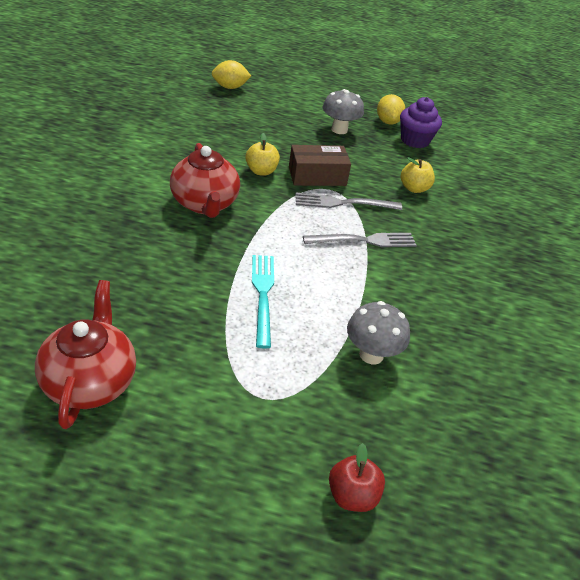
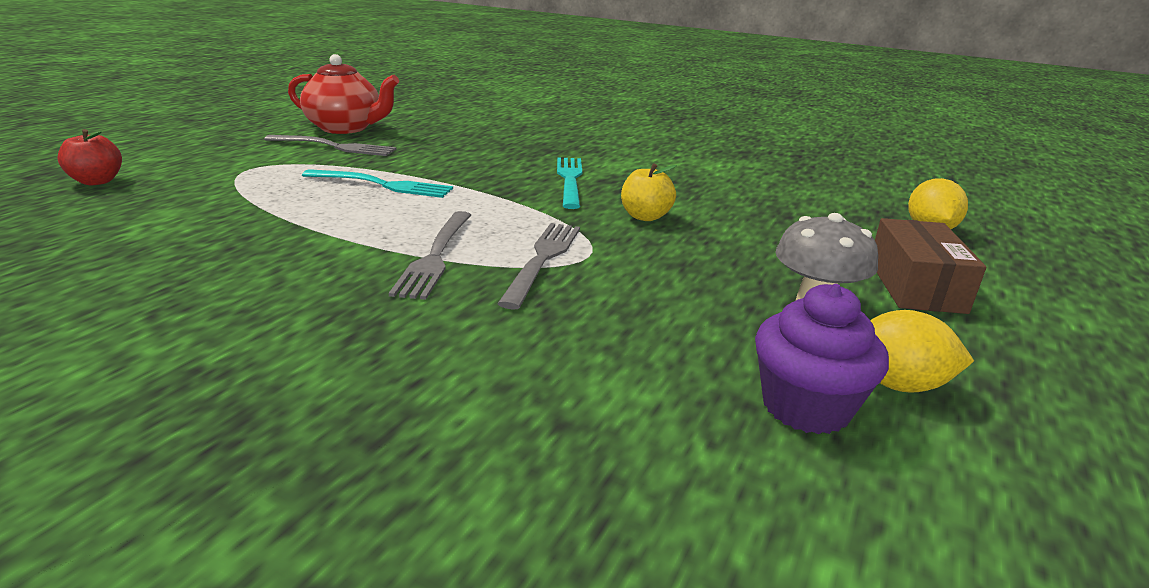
camera: 110 degrees right, 15 degrees down
(169, 362) = (335, 147): none -> grey fork
(205, 204) = (569, 179): red teapot -> turquoise fork
(317, 176) = (629, 253): brown box -> brown box (915, 286)
(371, 354) = (226, 218): grey mushroom -> none
(414, 188) = (572, 343): yellow apple -> none

